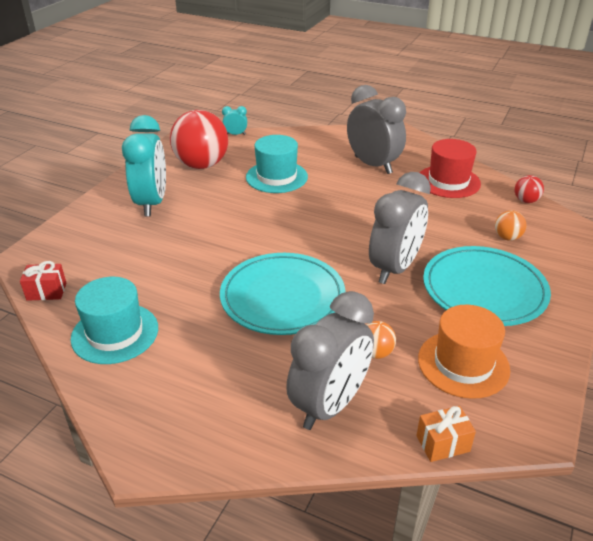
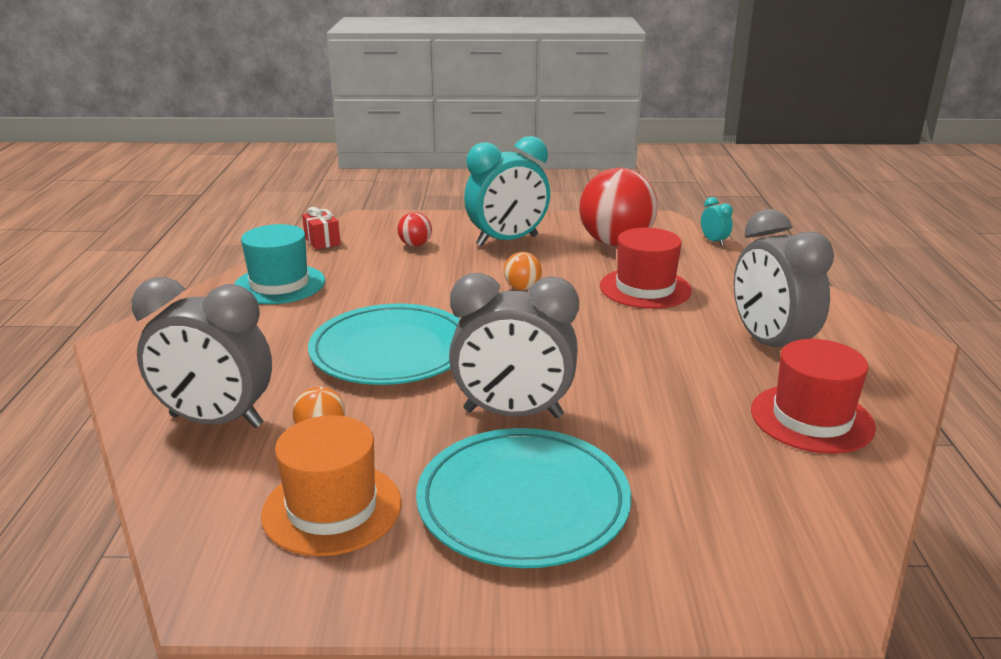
camera: 65 degrees right, 10 degrees down
(276, 177) = (645, 288): turquoise hat -> red hat
(373, 165) = (770, 345): grey clock -> grey clock turned 135 degrees clockwise
(442, 443) = (171, 515): orange gift -> none
(507, 237) = (700, 507): orange ball -> orange ball (522, 288)
(526, 201) = (856, 514): red ball -> red ball (415, 245)

